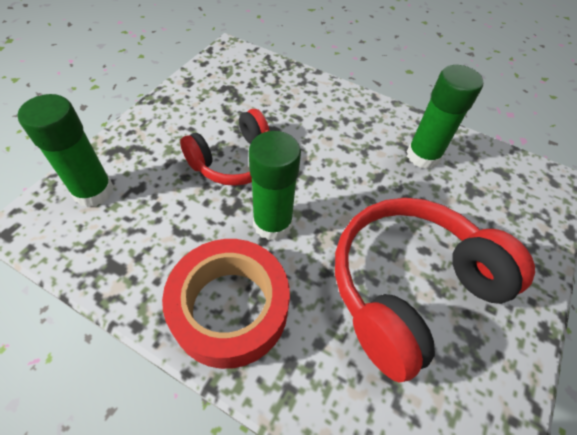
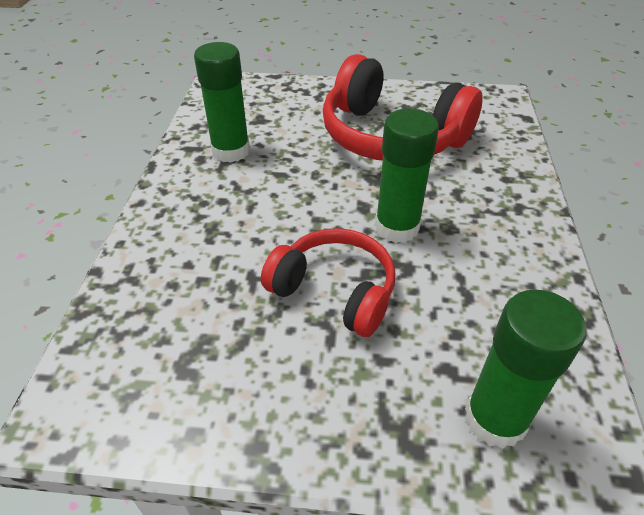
camera: 110 degrees left, 10 degrees down
(230, 308) = (502, 224): red tape -> none

